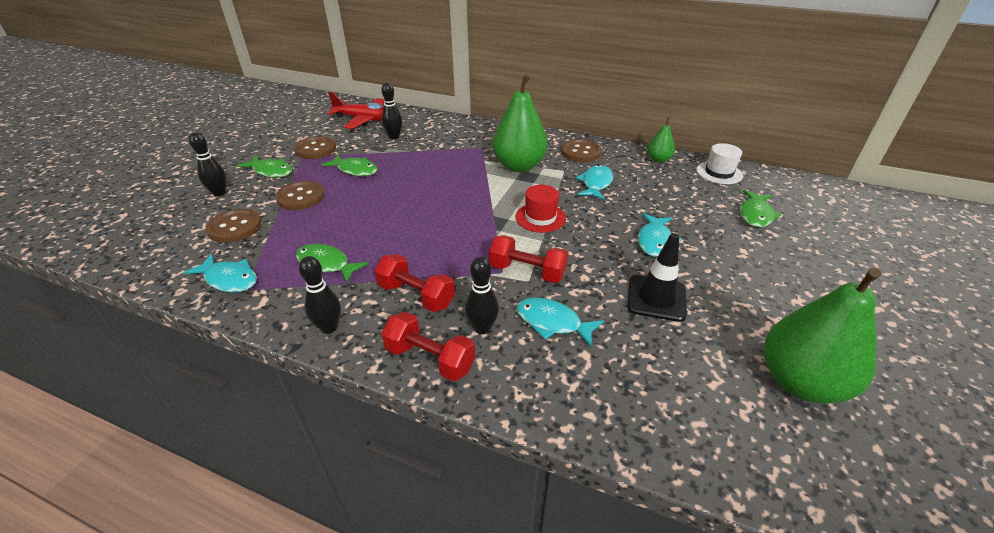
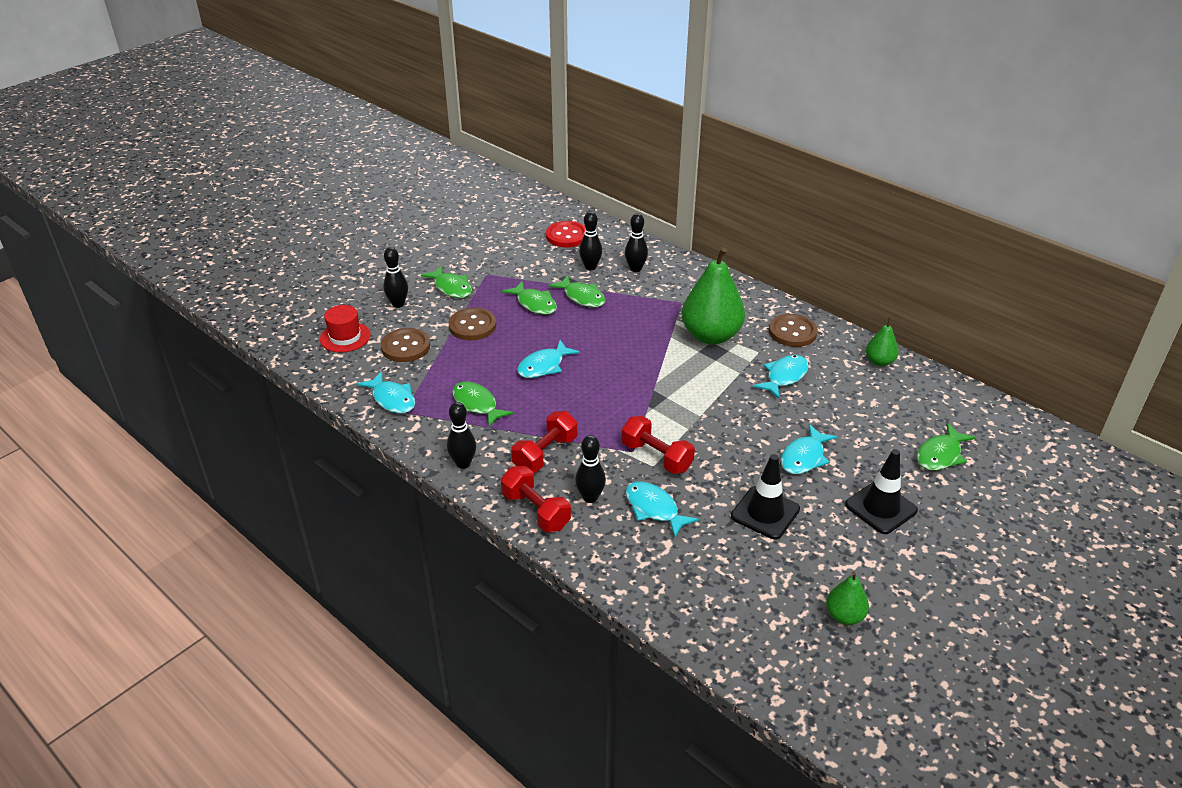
camera: 20 degrees right, 0 degrees up
(315, 149) = (502, 268): brown button -> none
(365, 120) = (566, 236): red plane -> red button
(383, 216) = (544, 366): none -> turquoise fish
(396, 158) = (582, 297): none -> green fish
(416, 295) = (545, 454): red dumbbell -> red dumbbell turned 75 degrees clockwise
(432, 132) = (635, 269): none -> black bowling pin
(540, 217) = (700, 403): red hat -> red hat (345, 337)
(719, 173) = (941, 395): white hat -> none
(747, 268) = (881, 508): none -> black traffic cone
(800, 382) = (844, 616): green pear -> green pear, size x0.49

